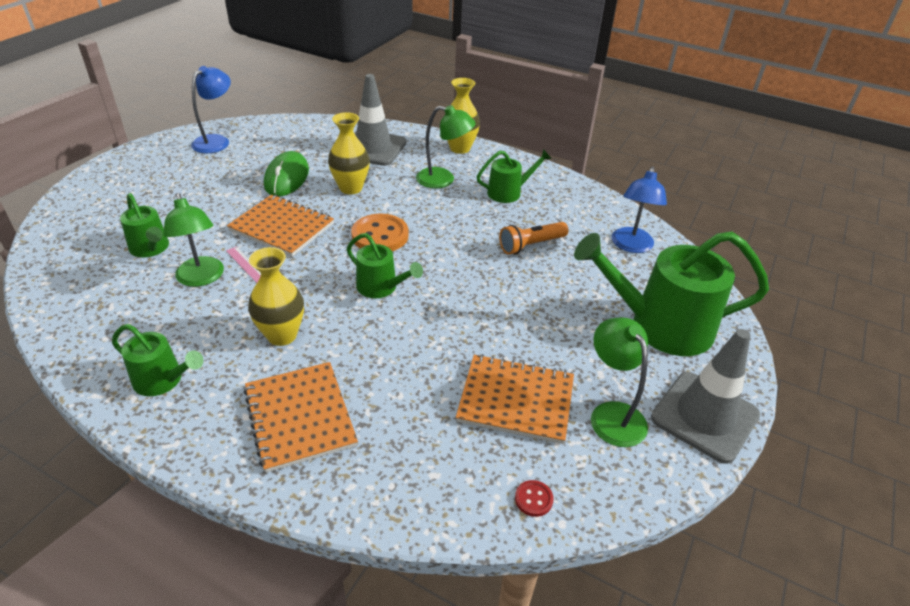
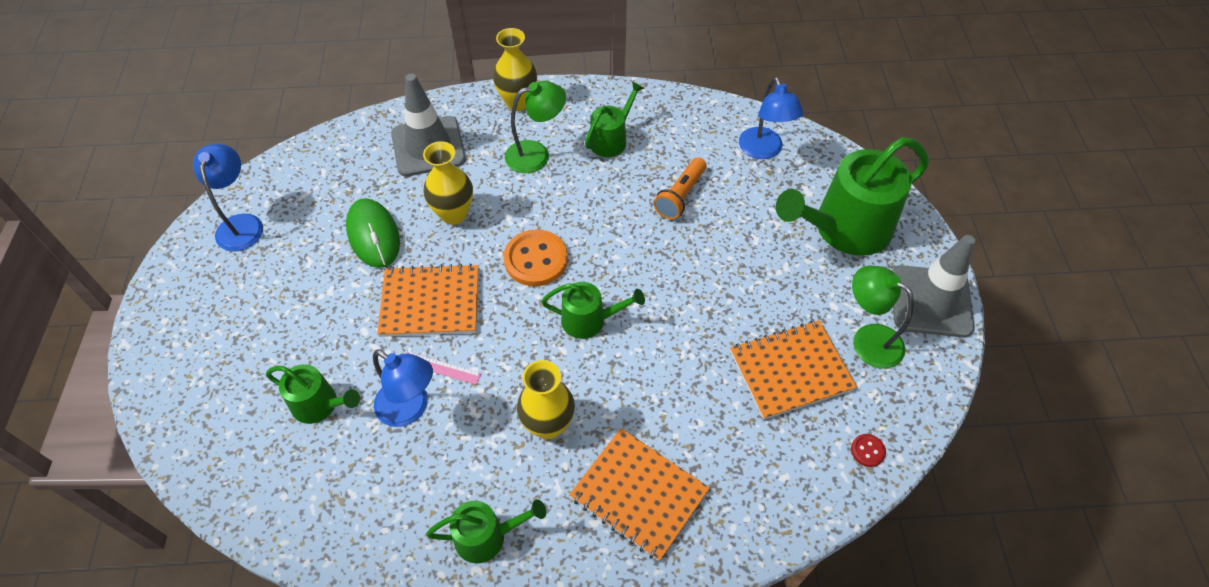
camera: 30 degrees left, 15 degrees up
(202, 278) = (410, 409): green lamp -> blue lamp

